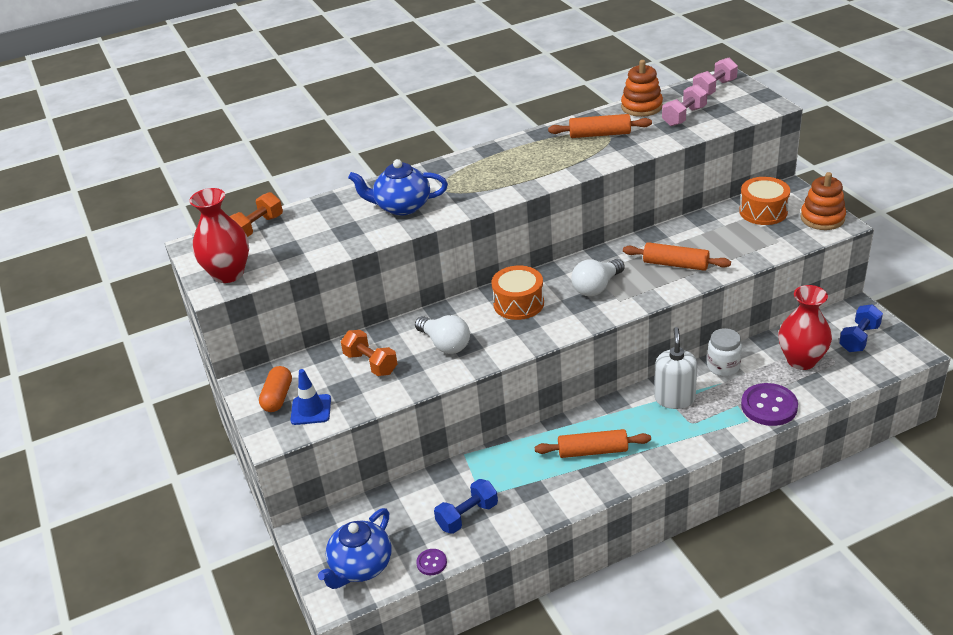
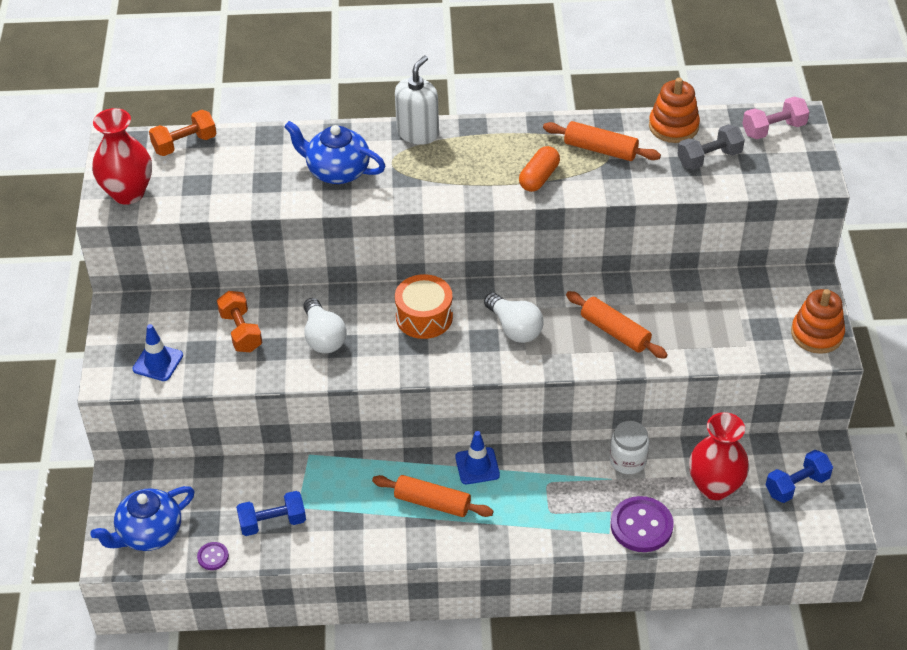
camera: 20 degrees right, 10 degrees up
(278, 397) = (136, 336): orange capsule -> orange capsule (539, 178)
(596, 287) = (514, 328): white light bulb -> white light bulb turned 105 degrees counterclockwise
(609, 412) = (477, 466): none -> blue traffic cone
(674, 398) = (552, 477): white soap dispenser -> white soap dispenser (417, 133)
(684, 116) = (709, 158): pink dumbbell -> grey dumbbell
(763, 211) = (759, 299): orange drum -> none

